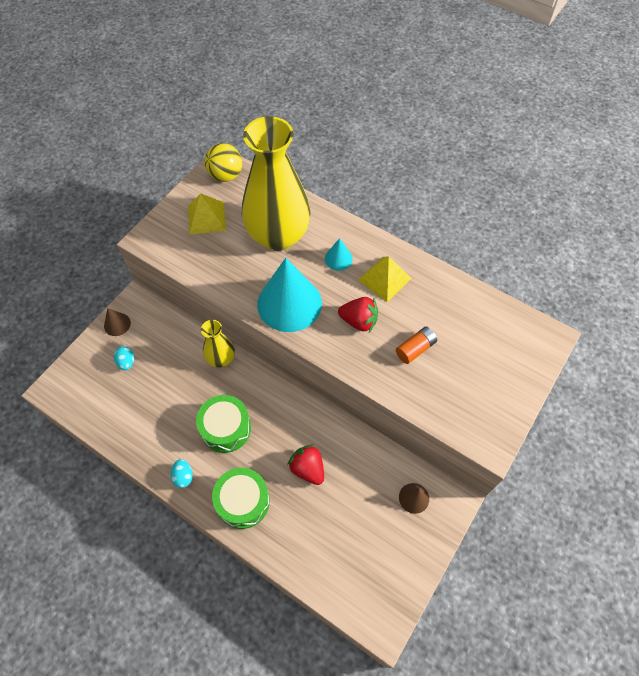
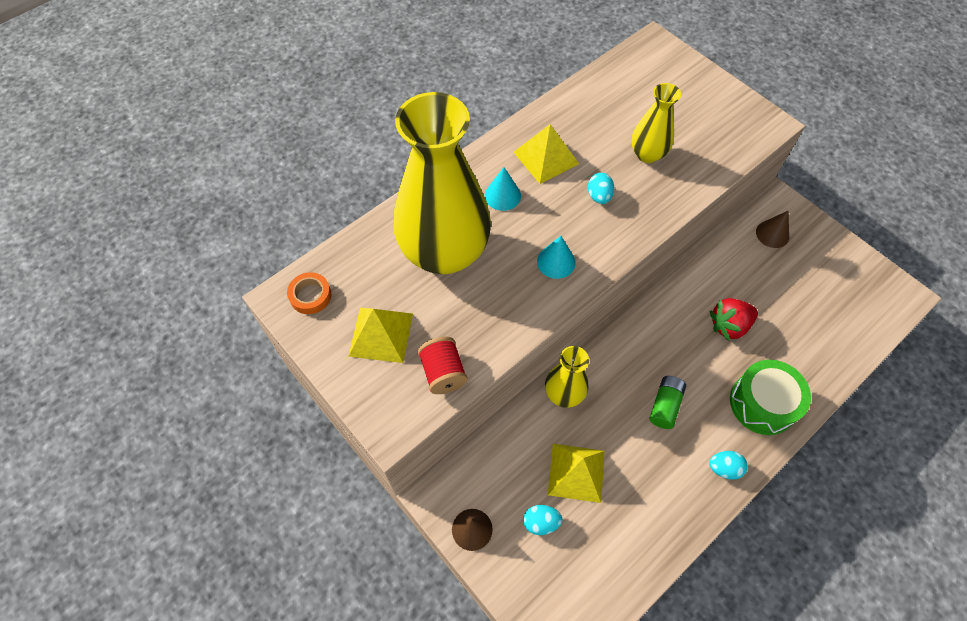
camera: 75 degrees left, 0 degrees up
(164, 377) = (576, 472): none -> yellow pyramid
(186, 257) = (443, 373): none -> red spool
(226, 175) = (310, 296): yellow ball -> orange tape
(226, 428) = (665, 405): green drum -> green battery
(289, 303) = (556, 262): turquoise cone -> turquoise cone, size x0.45
(359, 321) = (599, 196): red strawberry -> turquoise egg
(415, 349) = (647, 154): orange battery -> yellow vase

